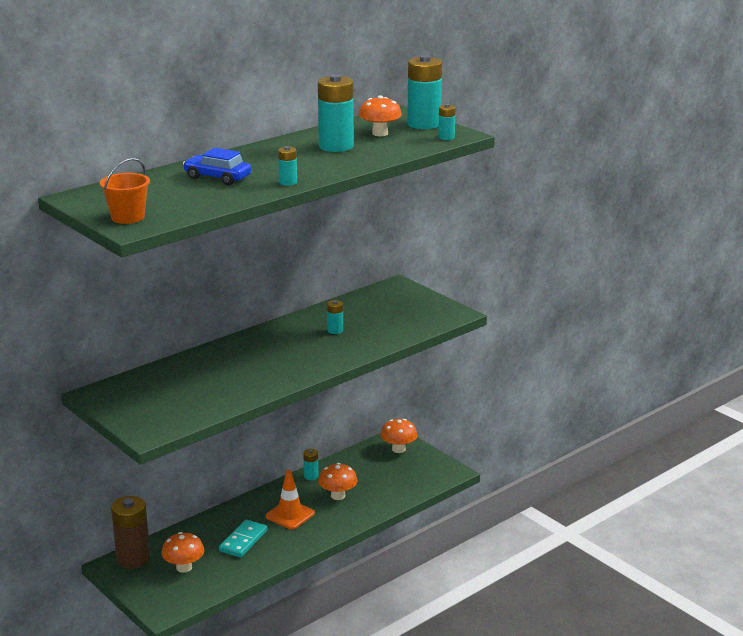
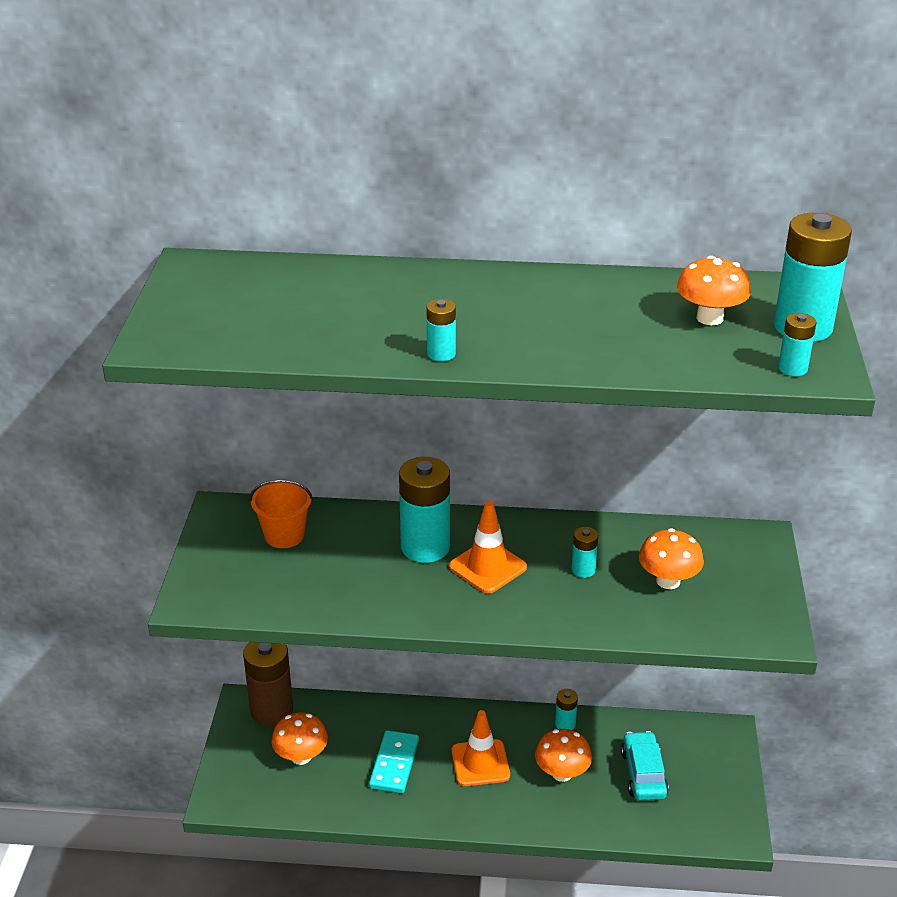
camera: 45 degrees right, 10 degrees up
(128, 217) = (181, 324): orange bucket -> orange bucket (284, 535)
(217, 177) = (380, 305): blue car -> none
(243, 541) = (394, 764): turquoise domino -> turquoise domino turned 60 degrees counterclockwise
(287, 350) = (487, 567): none -> orange traffic cone
(336, 146) = (610, 316): turquoise battery -> turquoise battery (425, 547)
(378, 474) = (643, 774): none -> turquoise car
(398, 449) = (711, 753): orange mushroom -> orange mushroom (668, 581)

